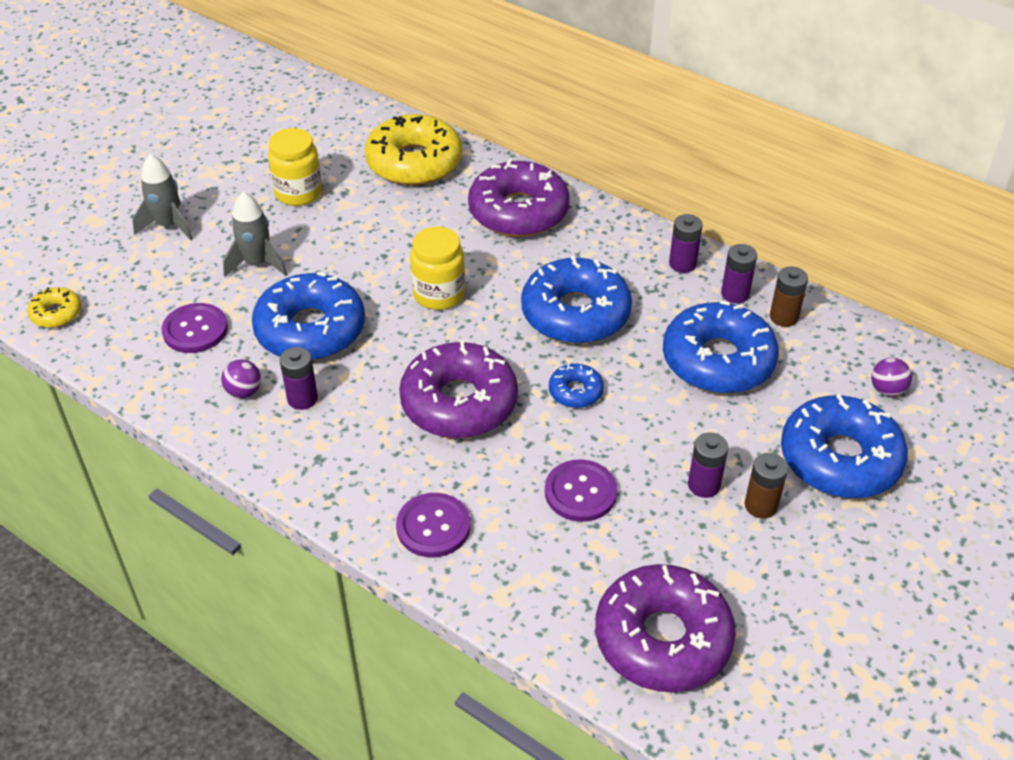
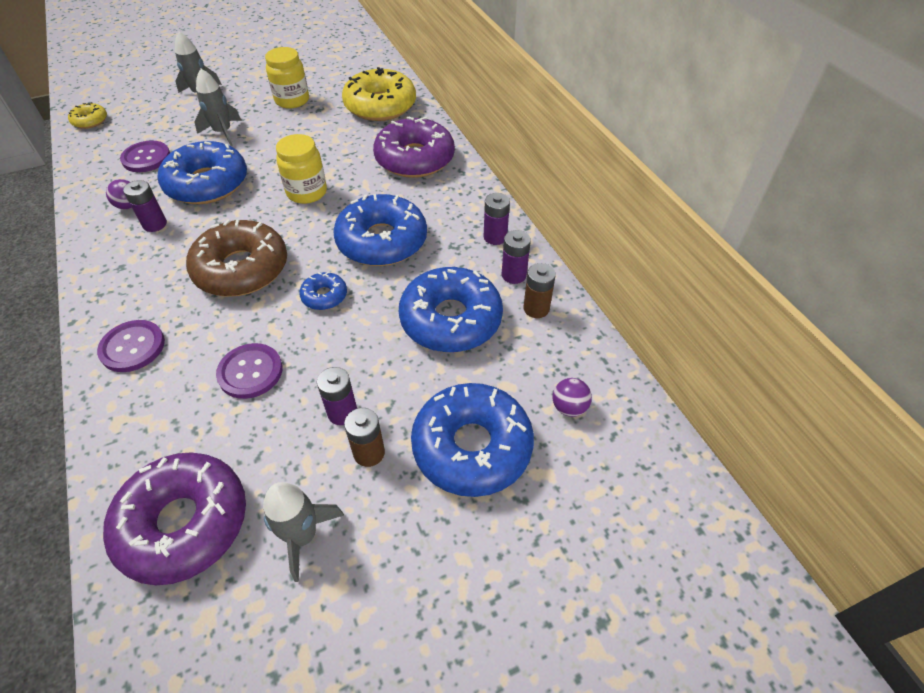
camera: 30 degrees right, 5 degrees up
(459, 402) = (241, 269): purple donut -> brown donut
(773, 594) = (302, 536): none -> grey rocket

